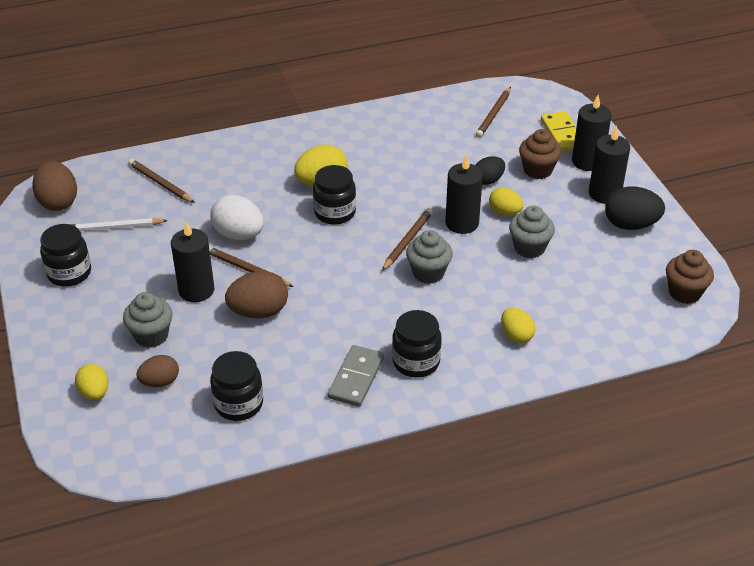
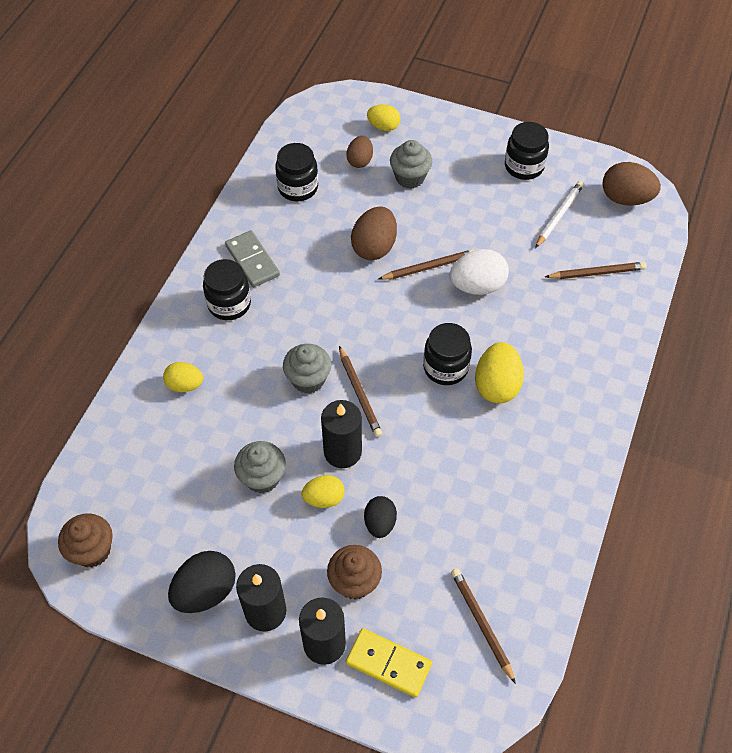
camera: 130 degrees right, 15 degrees up
(196, 290) = (434, 225): black candle -> none

